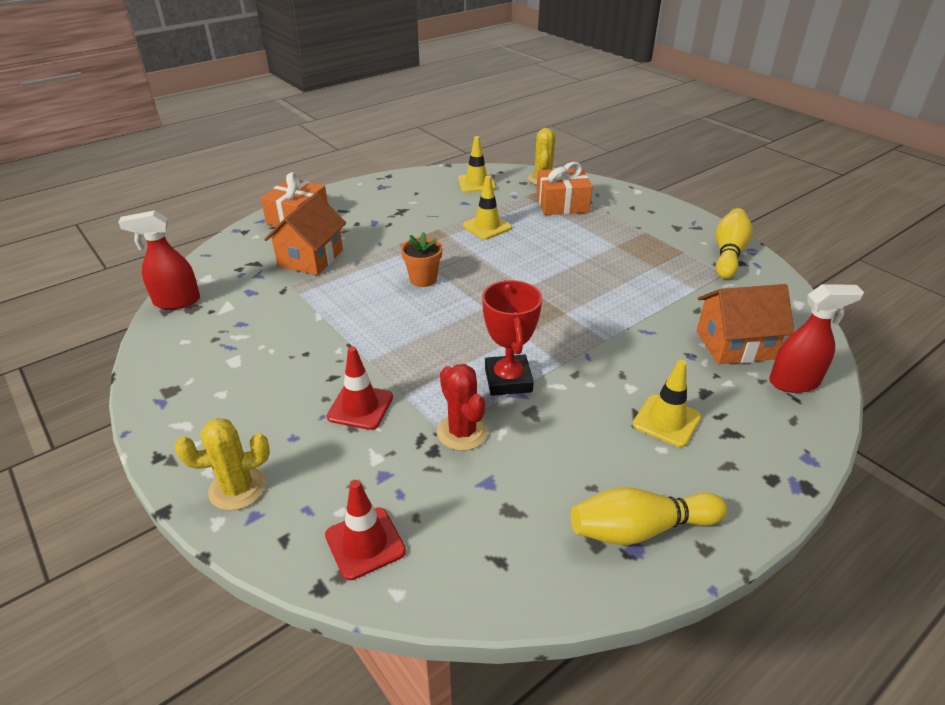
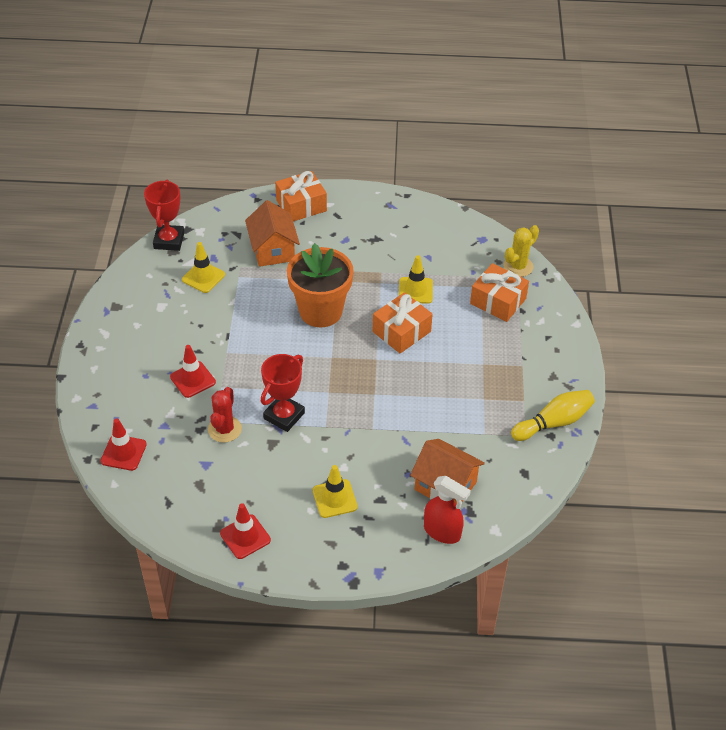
camera: 40 degrees right, 10 degrees up
(176, 301) = (169, 241): red spray bottle -> red trophy
(237, 488) = (98, 387): yellow cactus -> none
(310, 258) = (273, 250): orange house -> orange house turned 75 degrees counterclockwise
(423, 279) = (320, 311): orange flower pot -> orange flower pot, size x2.00
(476, 183) = (461, 242): yellow traffic cone -> yellow traffic cone (203, 277)
(518, 258) = (401, 331): none -> orange gift
(640, 529) = (245, 537): yellow bowling pin -> red traffic cone

